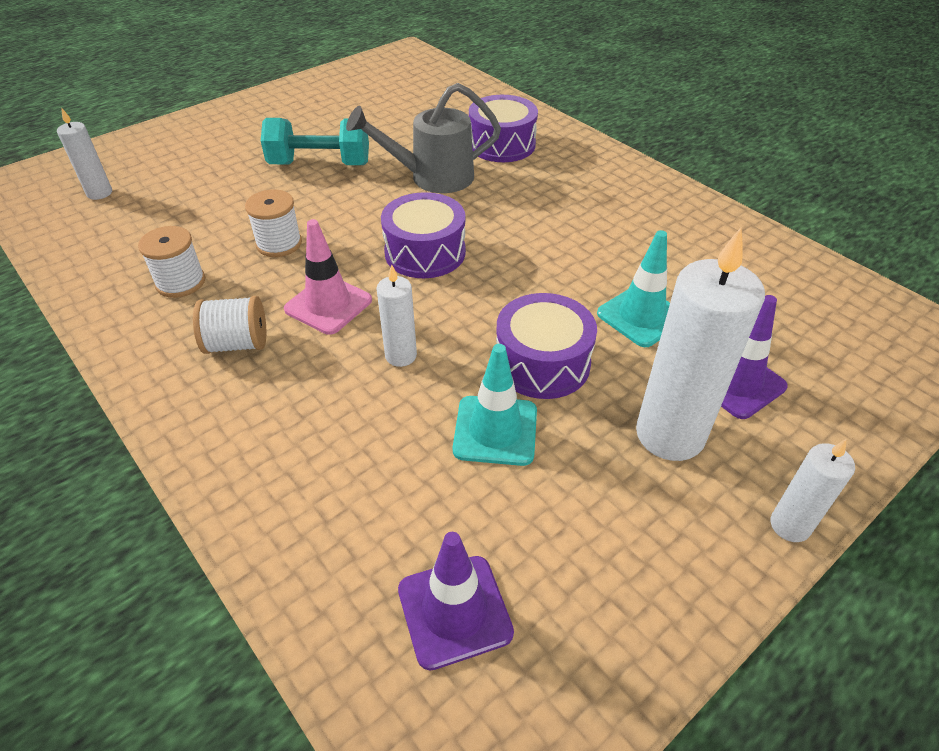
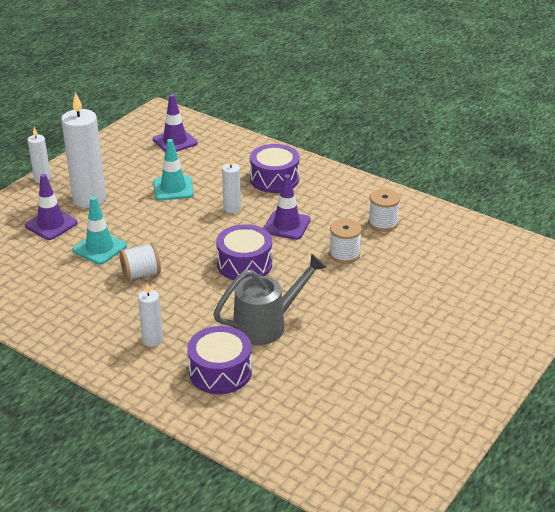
camera: 165 degrees right, 10 degrees down
(99, 193) = (505, 268): white candle -> white candle (152, 340)
(237, 344) = (322, 200): white spool -> white spool (141, 274)
(320, 164) = (365, 321): turquoise dumbbell -> none
(328, 305) = (286, 225): pink traffic cone -> purple traffic cone
(542, 363) = (155, 217): purple drum -> purple drum (274, 179)

